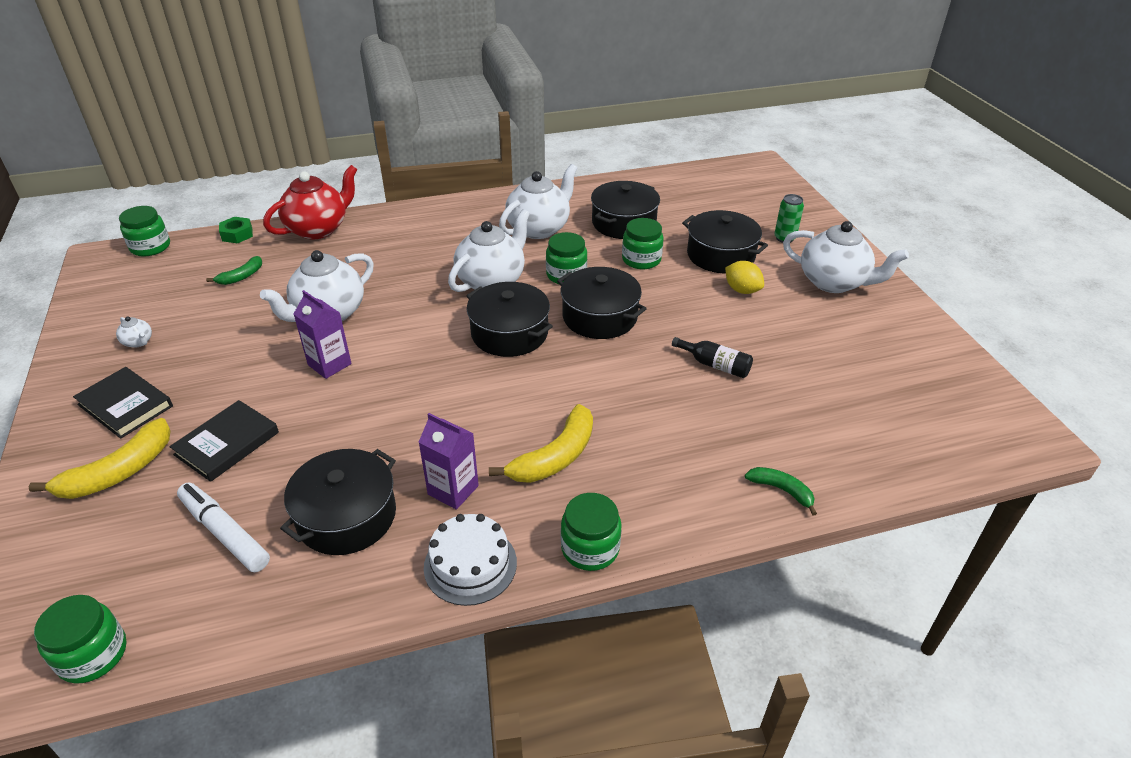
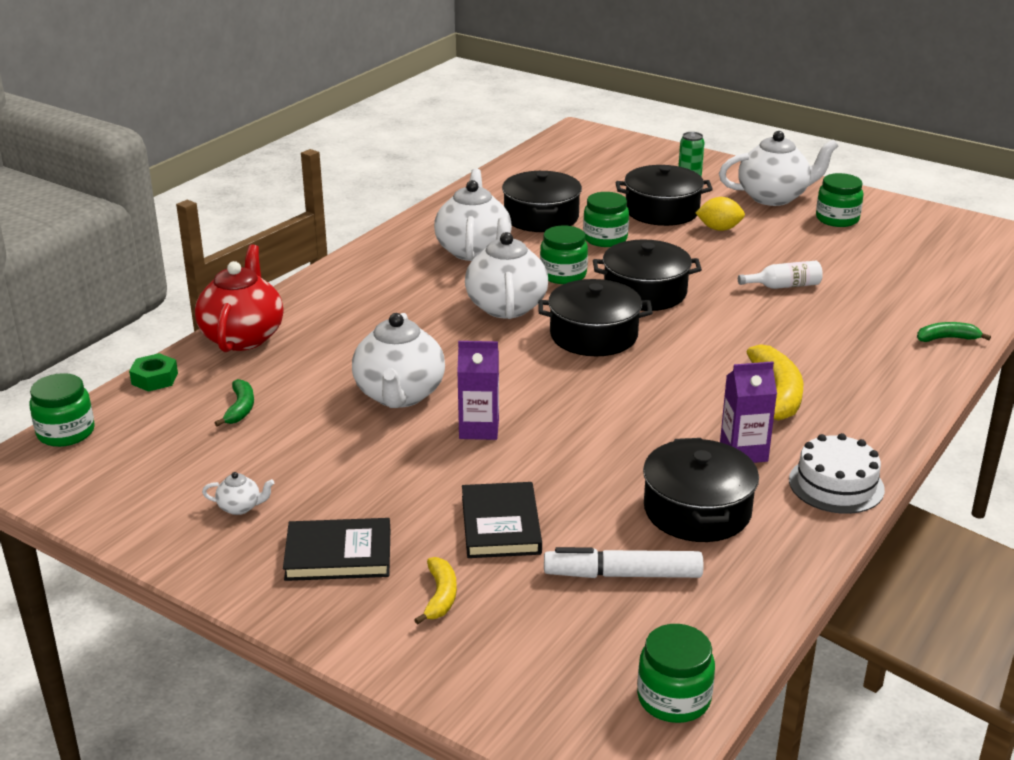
camera: 40 degrees left, 10 degrees down
(119, 472) = (440, 596): yellow banana -> yellow banana, size x0.57
(590, 548) = (893, 432): green jar -> green jar (837, 219)
(715, 365) = (784, 286): black bottle -> white bottle

